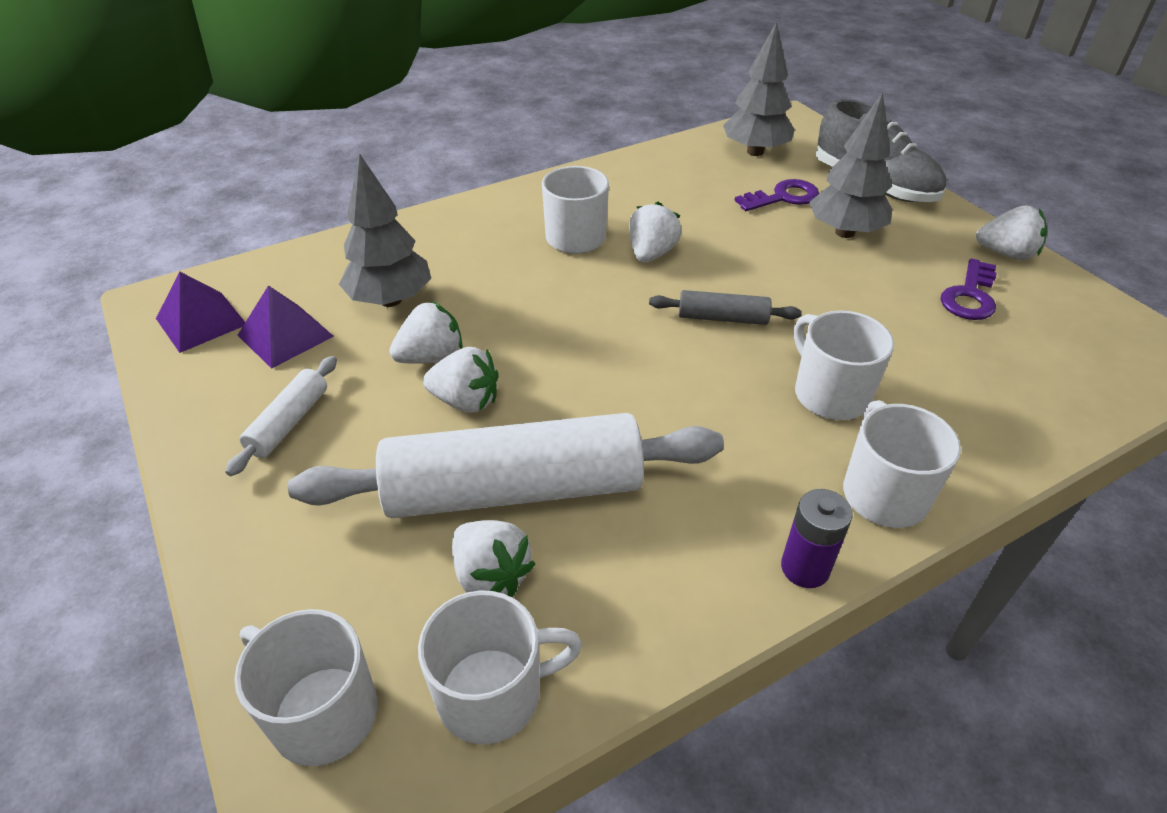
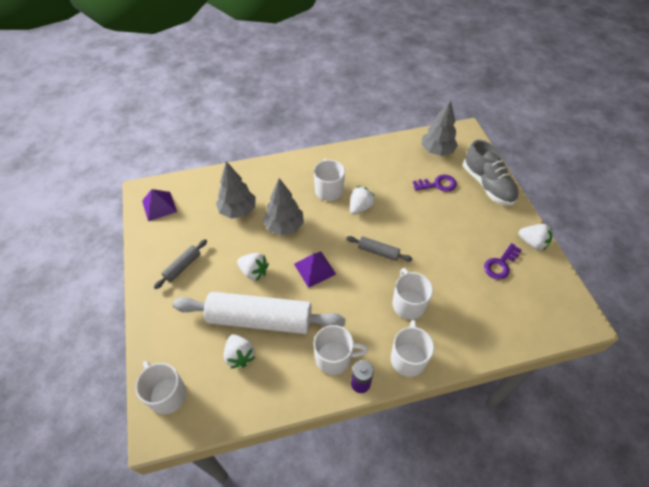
camera: 15 degrees right, 10 degrees up
(285, 335) = (190, 221): purple pyramid -> purple pyramid (314, 269)
(288, 423) = (182, 266): white rolling pin -> grey rolling pin
(431, 357) = (246, 246): white strawberry -> none
(492, 694) = (226, 403): white mug -> white mug (334, 358)
(844, 232) = (458, 213): grey tree -> grey tree (284, 226)

